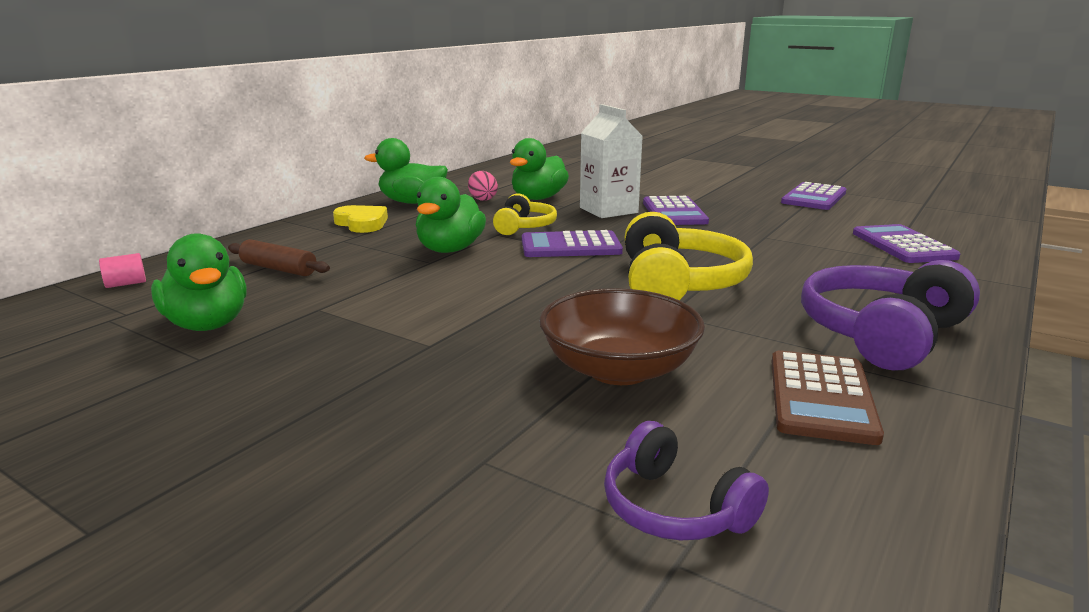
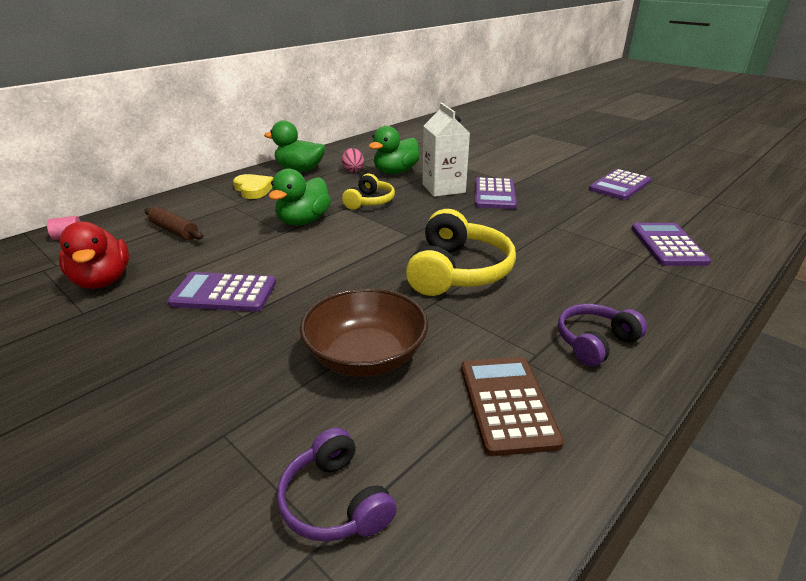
camera: 10 degrees right, 10 degrees up
(207, 324) = (103, 280): green duck -> red duck
(570, 246) = (394, 225): purple calculator -> purple calculator (224, 293)
(821, 397) = (507, 404): brown calculator -> brown calculator turned 150 degrees clockwise
(881, 334) = (595, 342): purple headphones -> purple headphones, size x0.59

